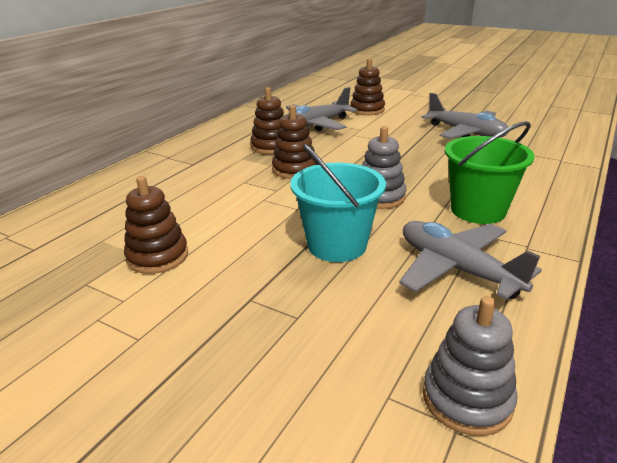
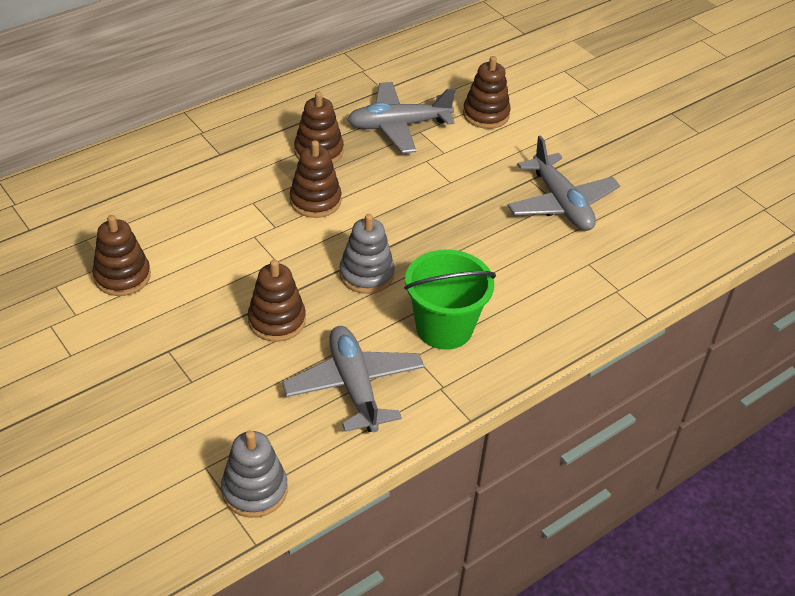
camera: 20 degrees right, 15 degrees up
(337, 245) = (277, 320): turquoise bucket -> brown stacking toy

